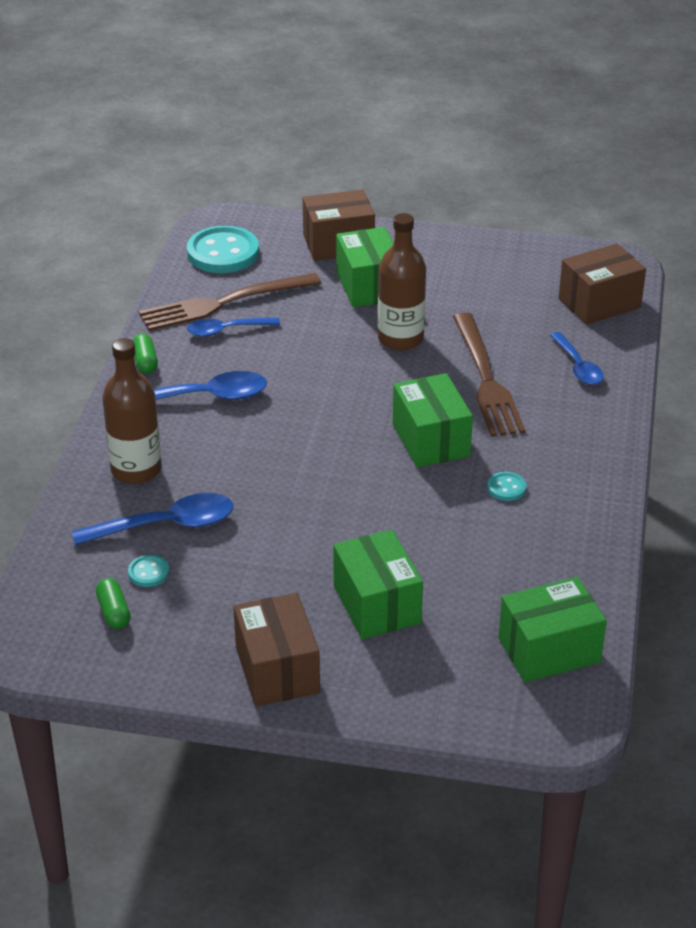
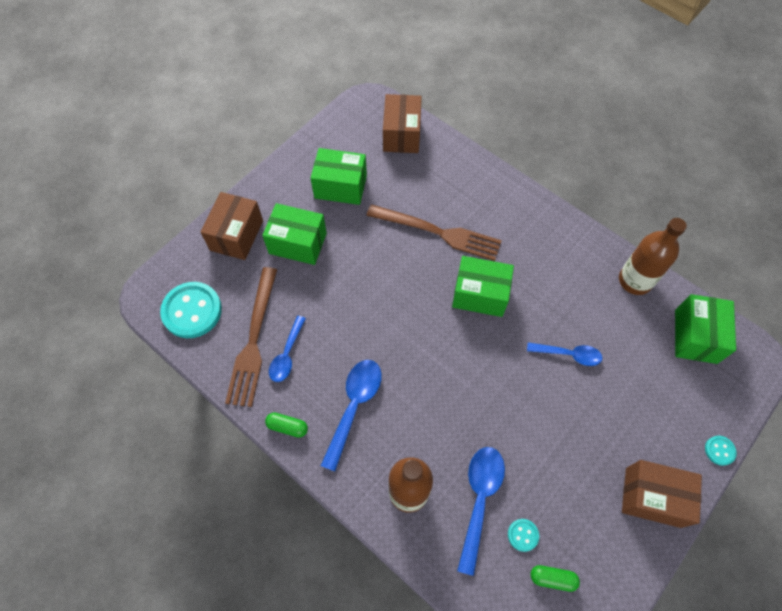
camera: 60 degrees left, 25 degrees up
(377, 604) = (618, 407): green box -> green box (340, 186)
(400, 339) = (367, 256): brown bottle -> brown bottle (635, 280)
(506, 488) = (546, 279): turquoise button -> turquoise button (719, 450)
(578, 366) = (455, 180): blue spoon -> blue spoon (569, 354)

